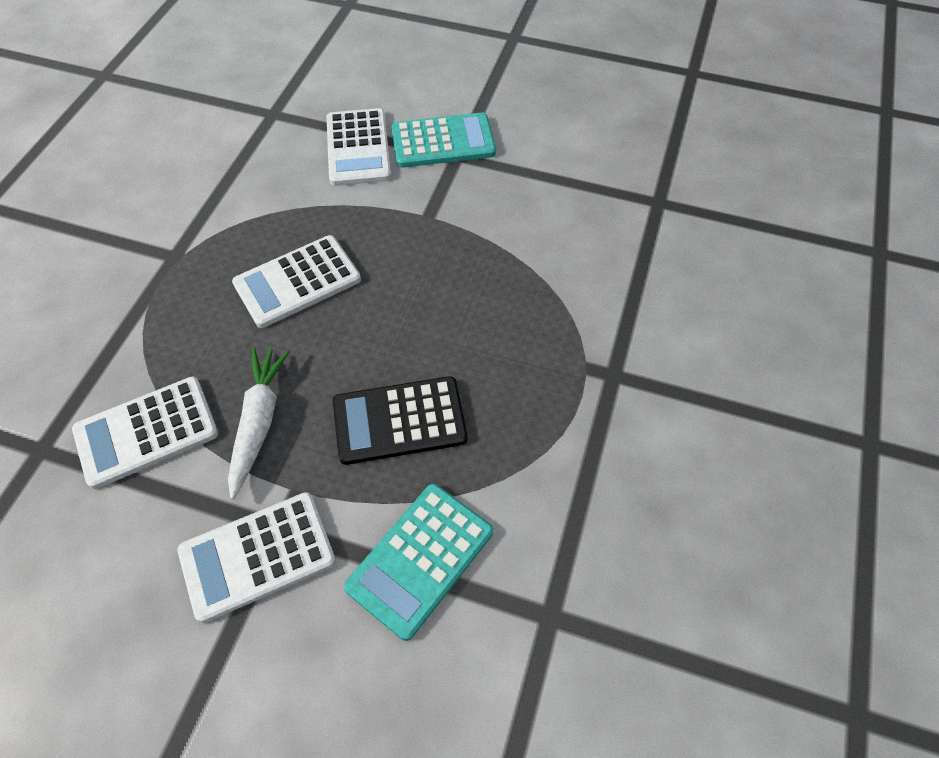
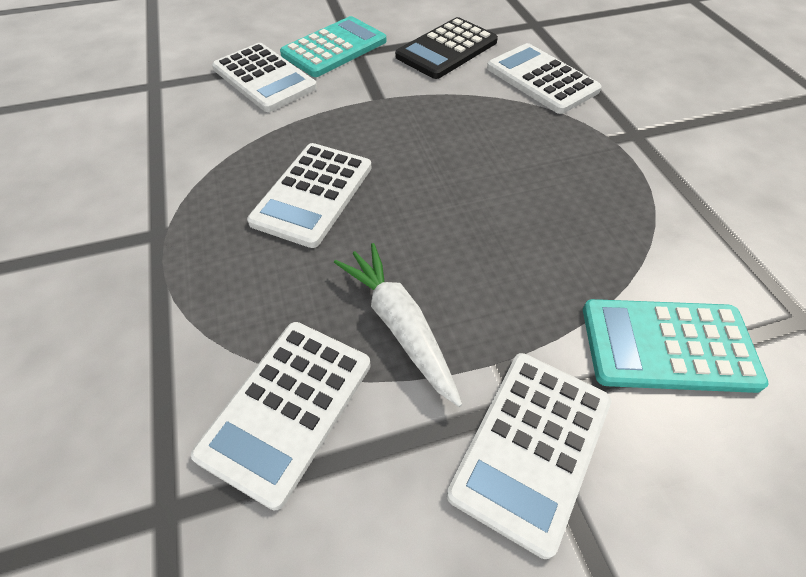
camera: 35 degrees left, 5 degrees down
(399, 421) = (524, 250): black calculator -> black calculator (446, 49)
(420, 559) = (668, 345): turquoise calculator -> turquoise calculator turned 90 degrees clockwise
(592, 270) = (541, 79): none -> white calculator

